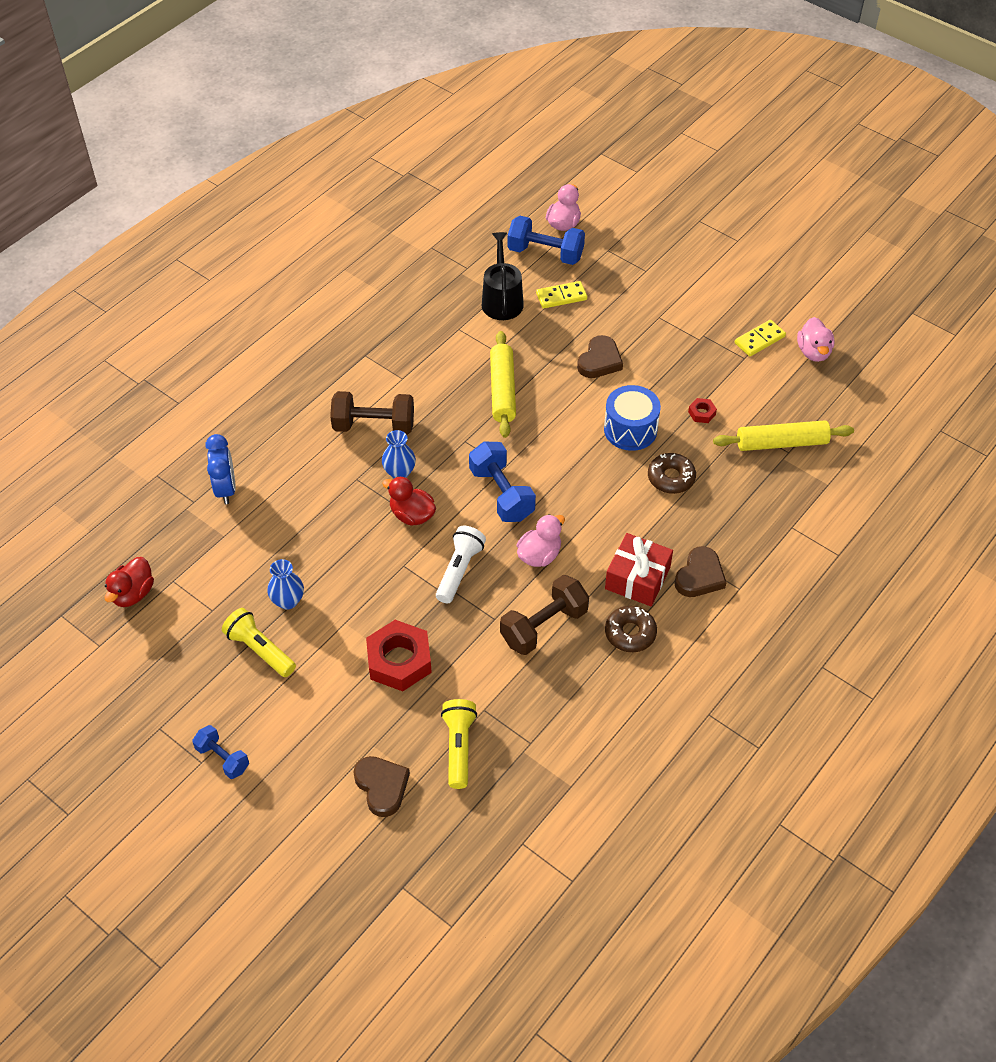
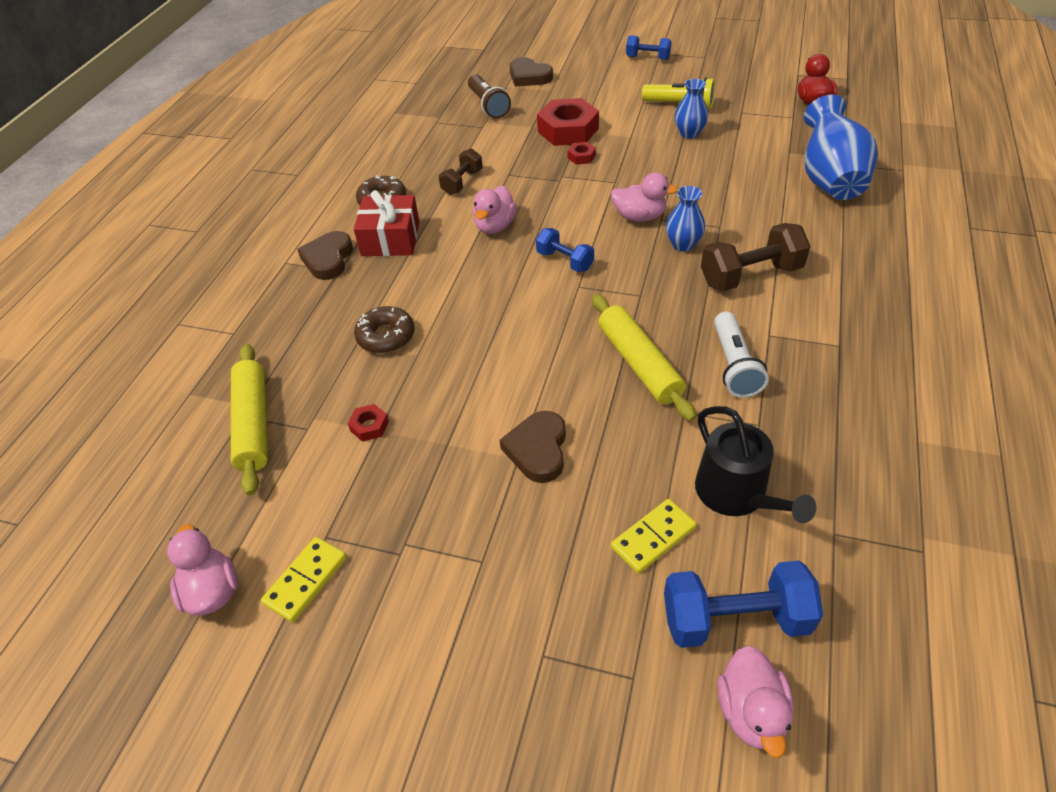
camera: 160 degrees right, 5 degrees down
(226, 489) = (829, 180): blue clock -> blue vase
(411, 613) = (581, 157): none -> red nut
(412, 515) = (639, 217): red duck -> pink duck
(458, 747) = (488, 105): yellow flashlight -> brown flashlight
(459, 570) = (562, 193): white flashlight -> white flashlight (734, 365)
(501, 494) = (565, 261): blue dumbbell -> blue dumbbell, size x0.61
(544, 626) = (462, 182): brown dumbbell -> brown dumbbell, size x0.61
(630, 429) = (455, 373): blue drum -> none
(781, 443) = (253, 424): yellow rolling pin -> yellow rolling pin turned 75 degrees counterclockwise

